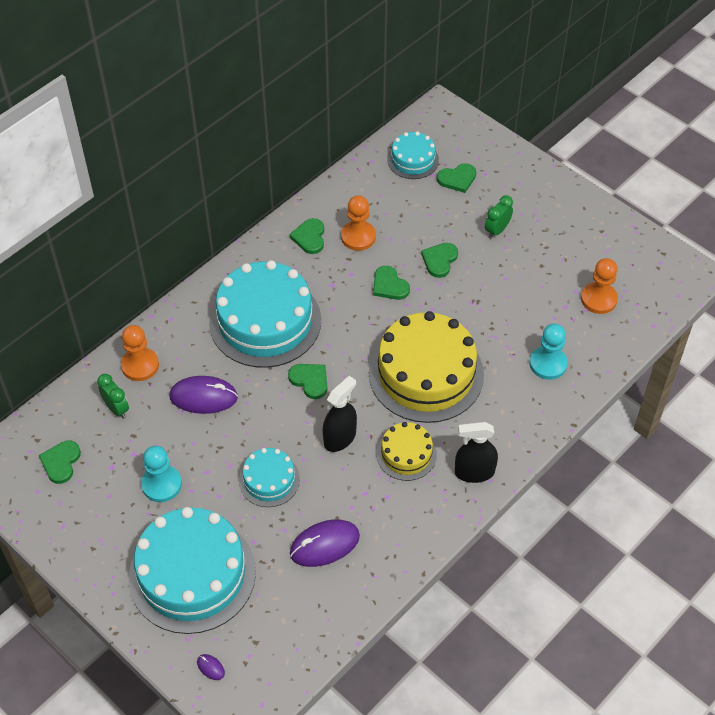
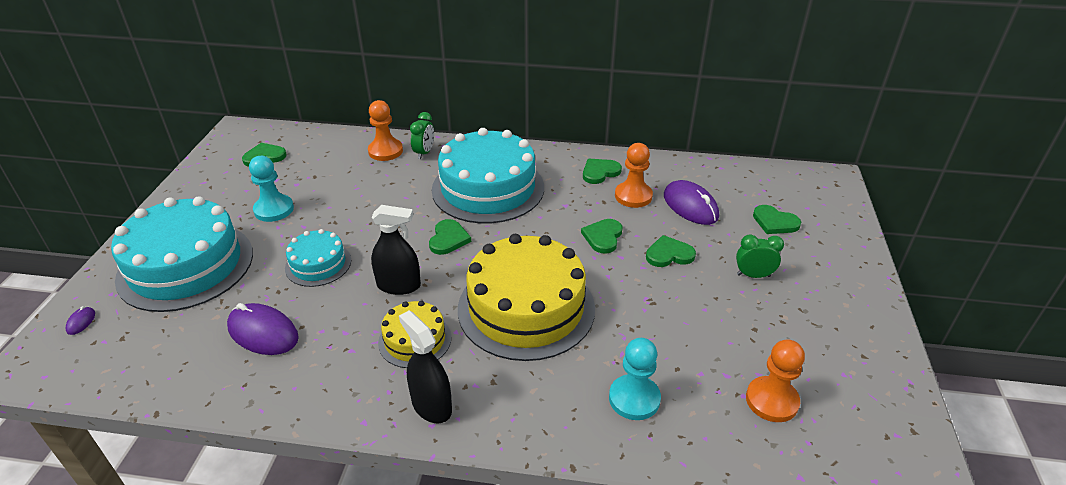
camera: 55 degrees right, 15 degrees down
(116, 409) = (334, 158): green clock -> green clock (424, 153)
(203, 397) = (380, 192): purple mouse -> purple mouse (690, 206)
(413, 160) = (756, 188): turquoise cake -> none

